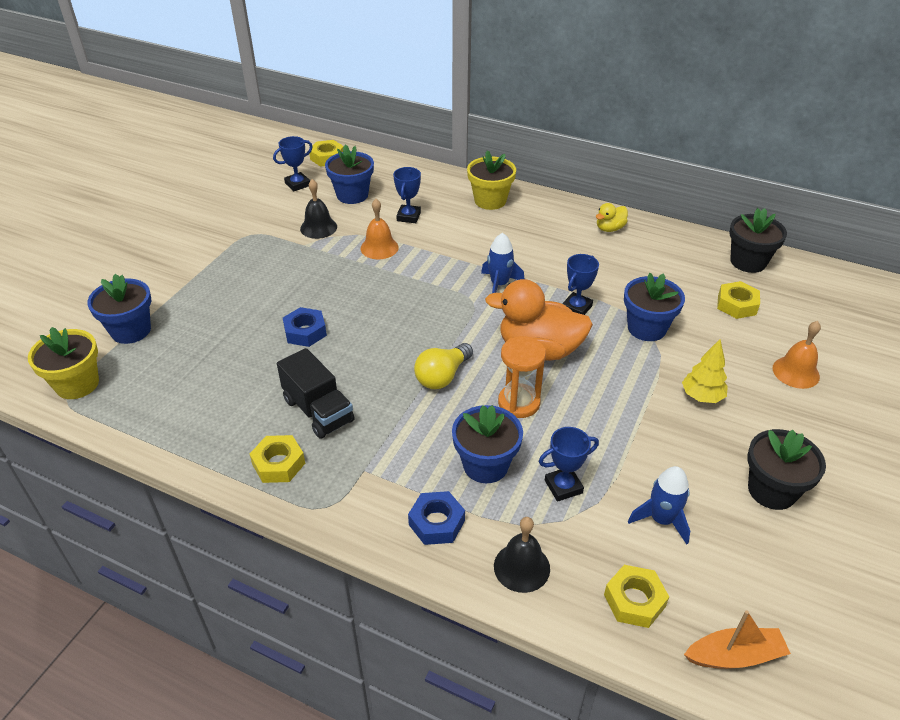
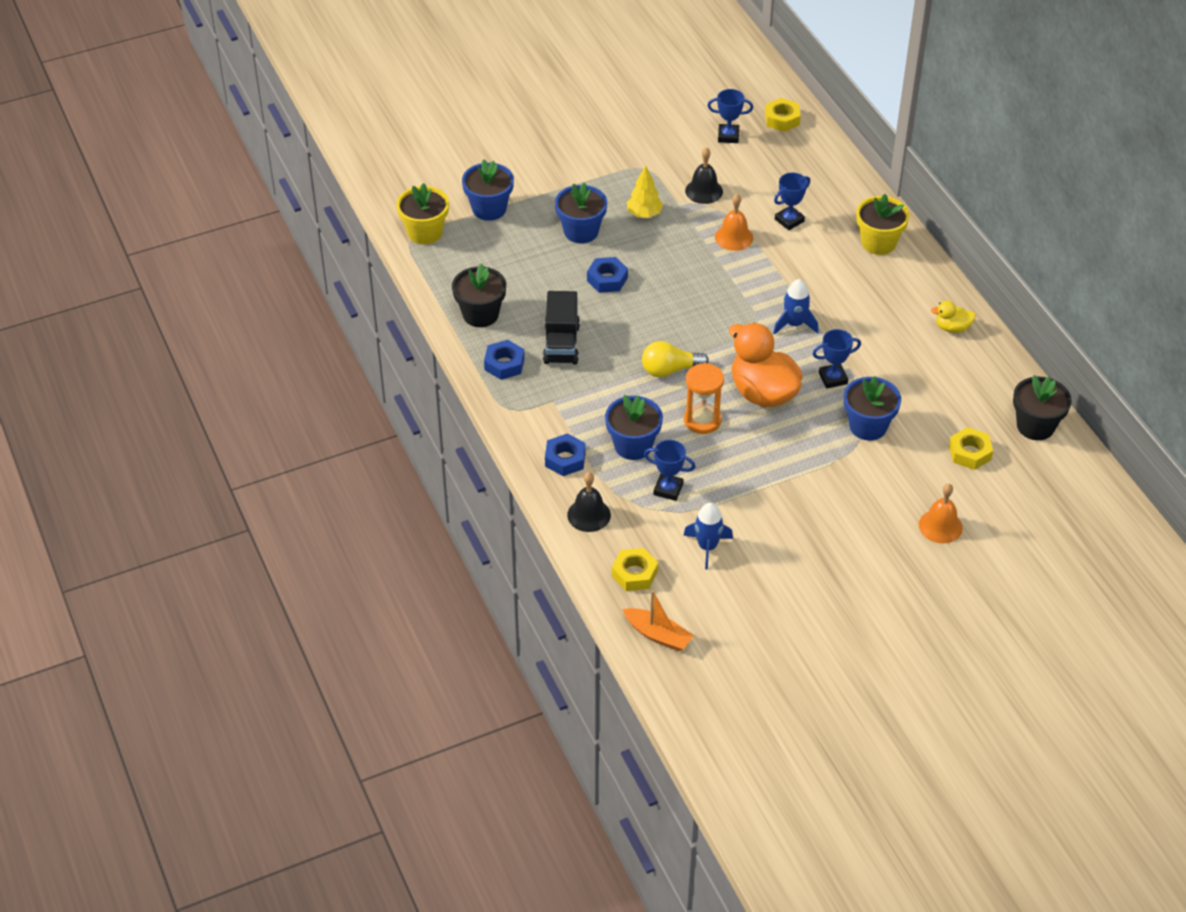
camera: 40 degrees right, 5 degrees up
(278, 464) = (504, 364): yellow nut -> blue nut
(352, 195) = (764, 172): blue flower pot -> blue flower pot (581, 231)
(702, 397) = (841, 497): yellow tree -> yellow tree (644, 214)
(771, 490) = (805, 579): black flower pot -> black flower pot (480, 314)

